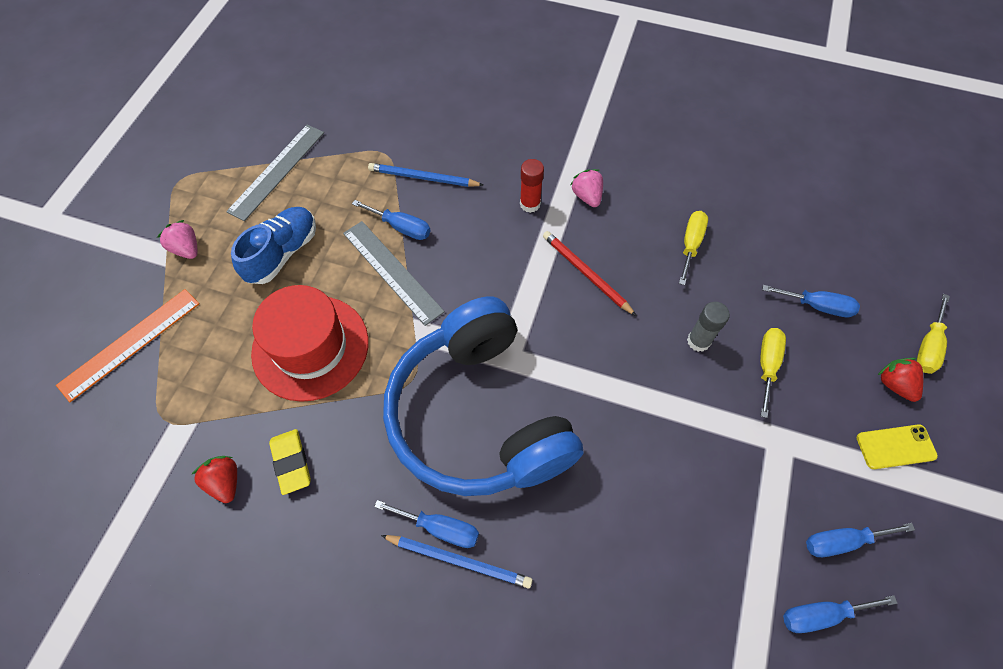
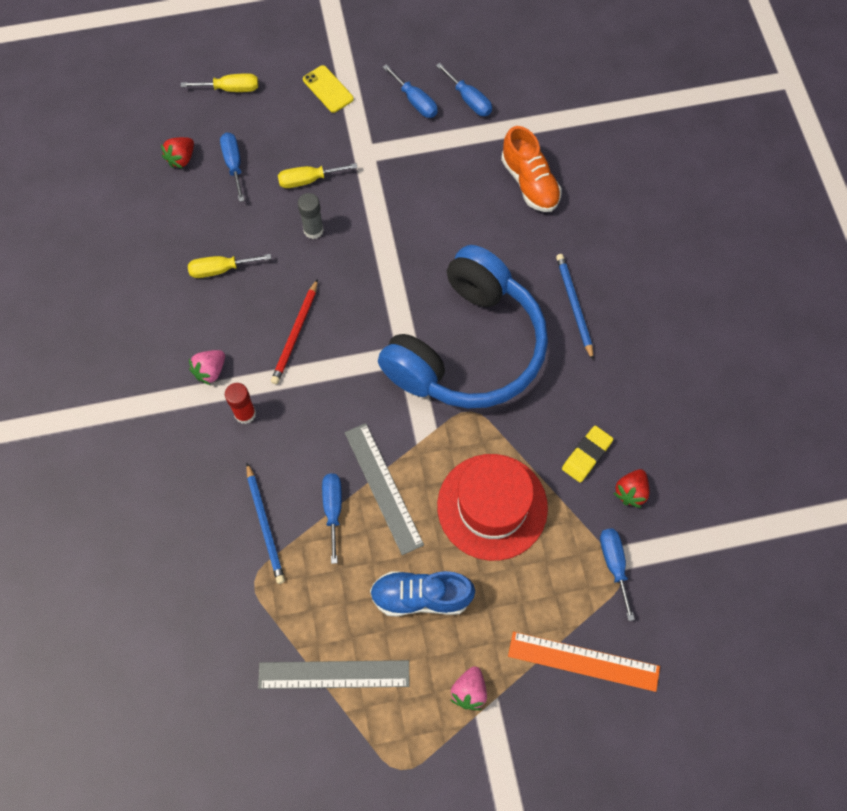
camera: 120 degrees left, 5 degrees up
(392, 271) = (383, 488): grey ruler -> grey ruler turned 45 degrees counterclockwise
(440, 528) = (562, 329): blue screwdriver -> blue screwdriver (614, 565)
(654, 615) = (529, 183): none -> orange shoe
(894, 384) = (277, 101): red strawberry -> red strawberry (181, 159)

